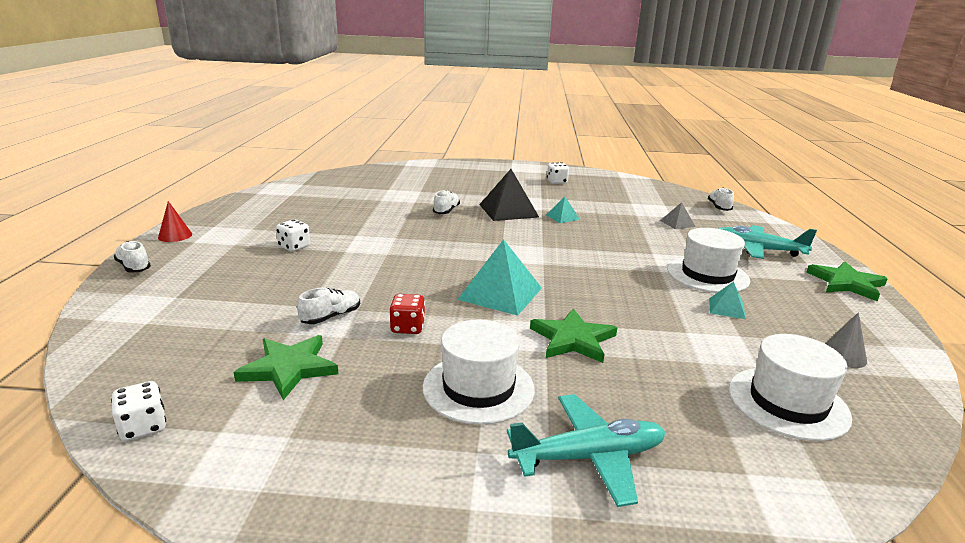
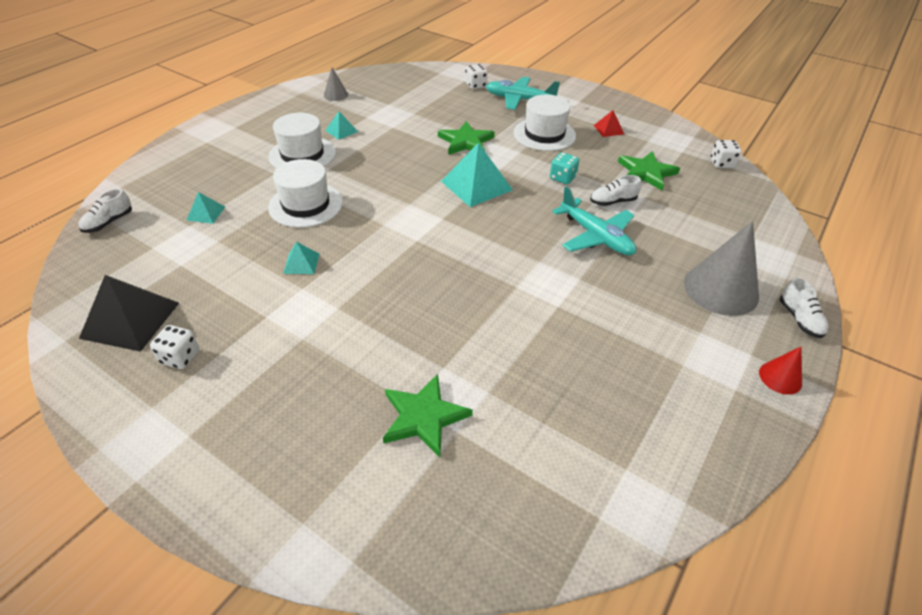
camera: 150 degrees left, 20 degrees up
(207, 270) = (721, 289): none -> grey cone
(294, 247) = (632, 303): white dice -> white dice (475, 85)
(373, 438) = (608, 129): none -> red pyramid
(408, 327) = (562, 178): red dice -> turquoise dice
(446, 211) = (420, 324): white shoe -> none
(508, 210) = (344, 298): black pyramid -> black pyramid (130, 320)
(677, 223) = (206, 213): grey pyramid -> turquoise pyramid
(757, 250) = (213, 162): turquoise plane -> turquoise plane (596, 236)
(787, 402) = (405, 90): white hat -> white hat (306, 205)
(846, 283) = (226, 121): green star -> green star (424, 417)

